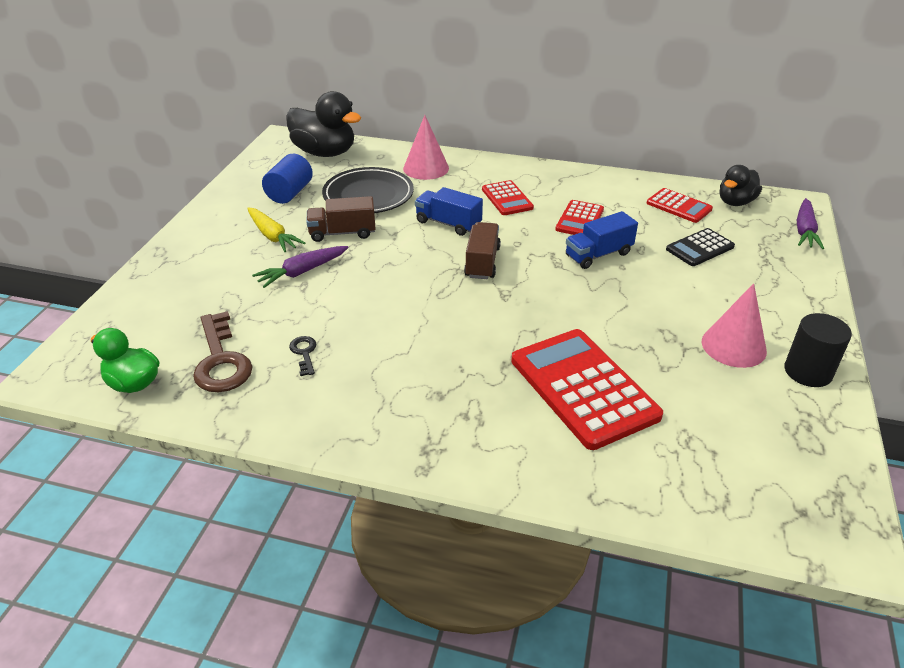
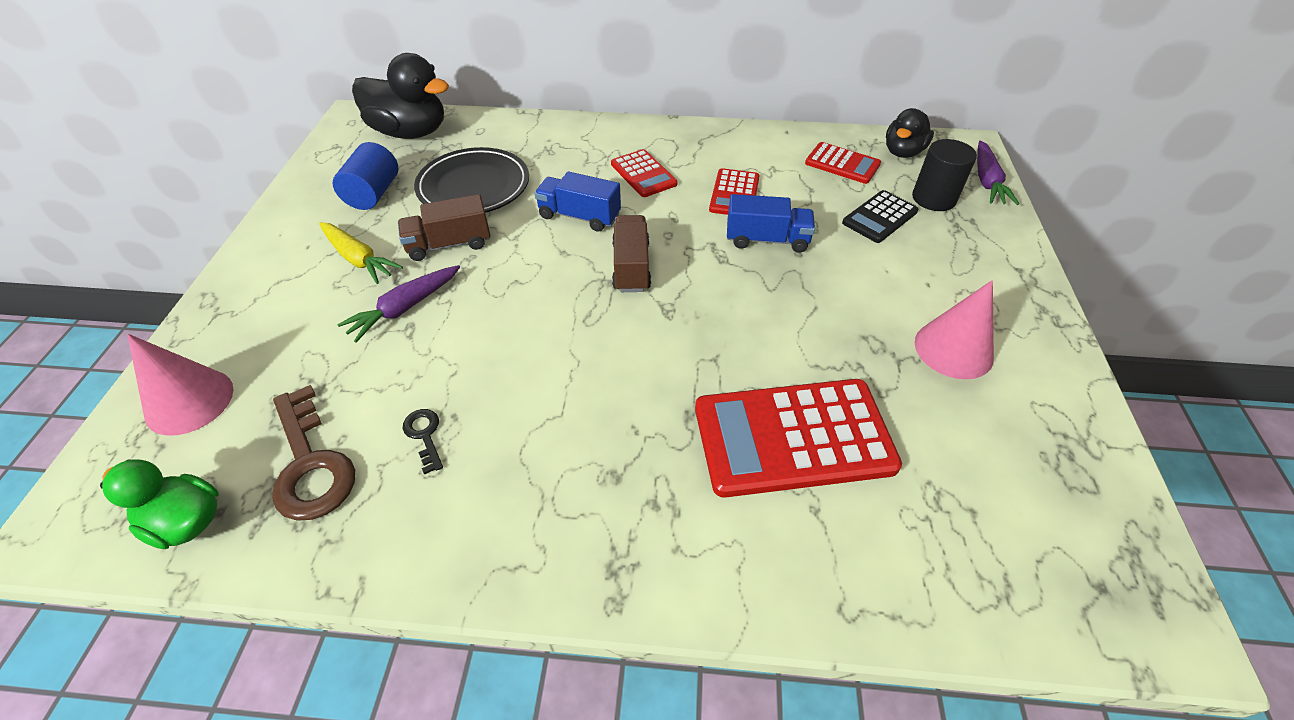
camera: 10 degrees left, 10 degrees up
(426, 168) = (538, 142): pink cone -> pink cone (189, 401)
(583, 388) = (793, 437): red calculator -> red calculator turned 60 degrees counterclockwise
(598, 255) = (767, 240): blue truck -> blue truck turned 135 degrees counterclockwise
(808, 372) = (1046, 374): black cylinder -> black cylinder (933, 198)

